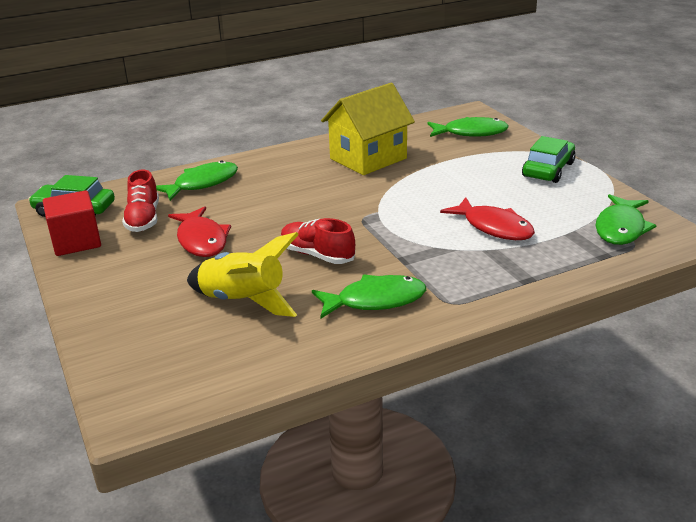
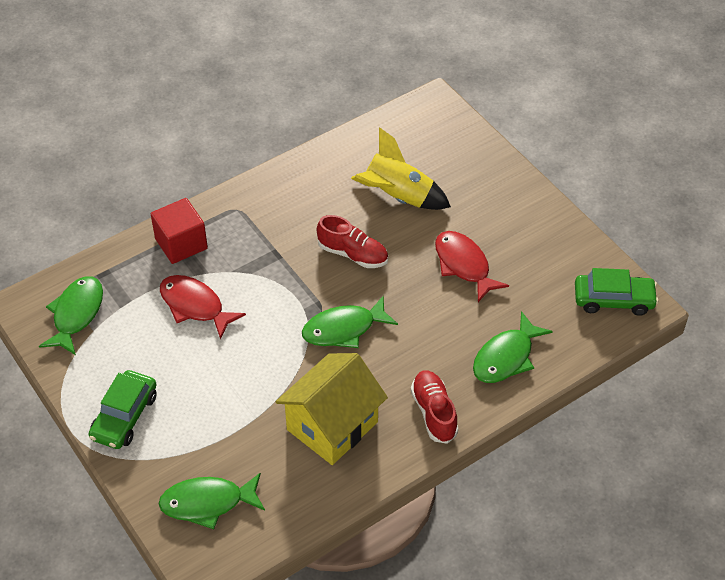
camera: 170 degrees right, 20 degrees up
(76, 242) = (578, 253): red cube -> red cube (181, 244)
(143, 219) = (535, 291): red shoe -> red shoe (434, 413)
(375, 300) = (295, 206): green fish -> green fish (343, 329)

